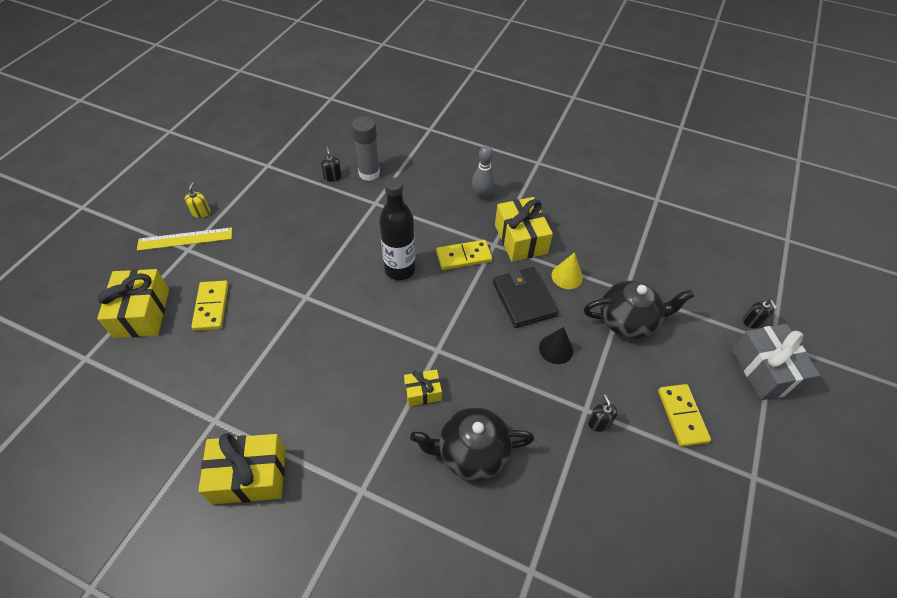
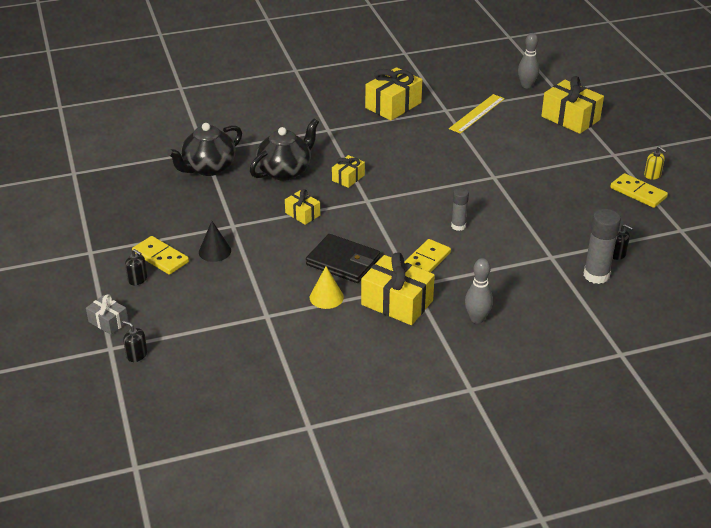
camera: 140 degrees right, 15 degrees down
(92, 391) = (526, 85): none -> grey bowling pin
(185, 239) = (627, 157): yellow ruler -> yellow ruler (477, 113)
(211, 307) = (539, 141): yellow domino -> yellow domino (638, 193)
(400, 269) = (458, 226): black bottle -> grey glue stick
(509, 375) = (302, 214): none -> yellow gift
(556, 349) = (285, 245): black cone -> black cone (215, 251)
(599, 423) = (217, 224): black soap dispenser -> black soap dispenser (137, 279)
(628, 321) = (246, 294): black teapot -> black teapot (208, 168)
(765, 370) = (108, 322): grey gift -> grey gift, size x0.54

